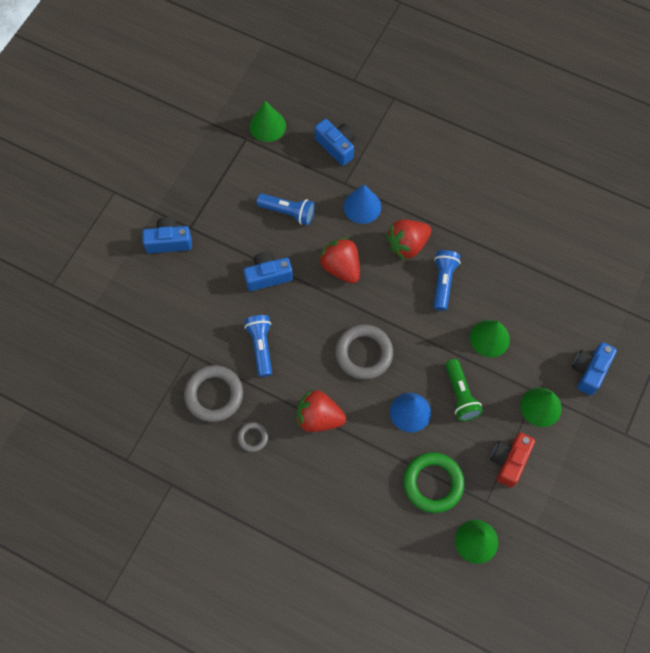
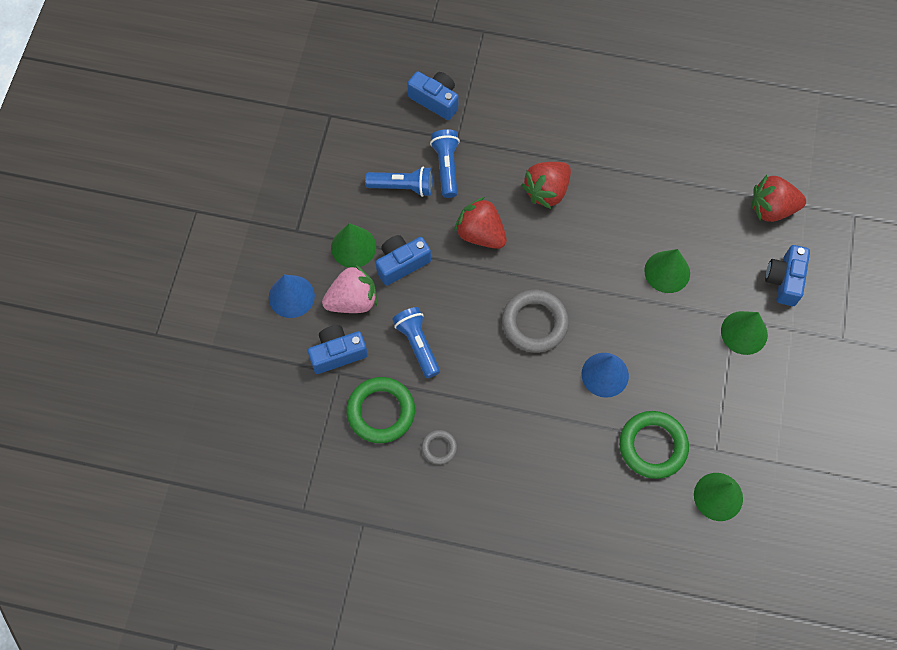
camera: 15 degrees left, 0 degrees up
(169, 241) = (277, 252): blue camera -> blue camera (337, 353)
(214, 395) = (381, 412): grey ring -> green ring
(218, 297) = (353, 300): none -> pink strawberry
(267, 126) = (350, 95): green cone -> green cone (353, 247)
(319, 418) = (506, 407): red strawberry -> red strawberry (772, 208)
(362, 206) = (484, 160): blue cone -> blue cone (291, 296)
(443, 282) = (598, 223): blue flashlight -> blue flashlight (446, 167)
(460, 395) = (654, 341): green flashlight -> none
(509, 461) = (727, 400): red camera -> none

